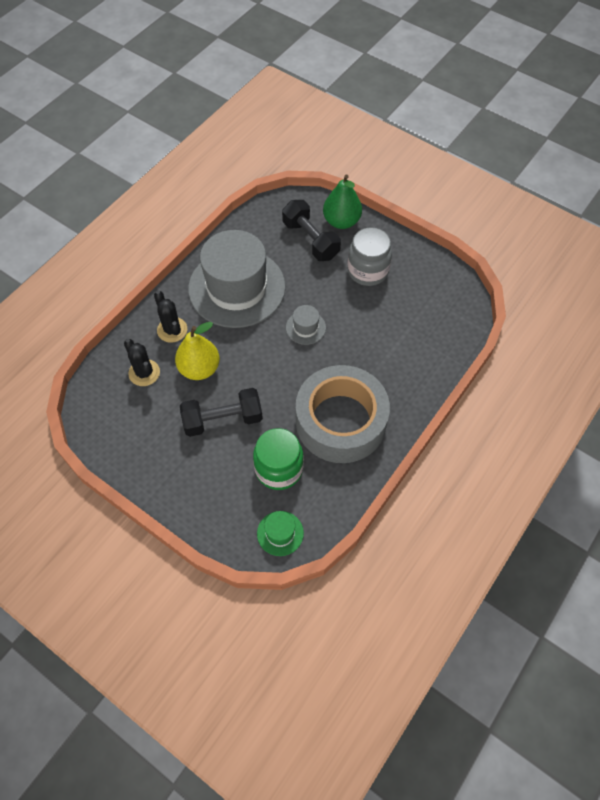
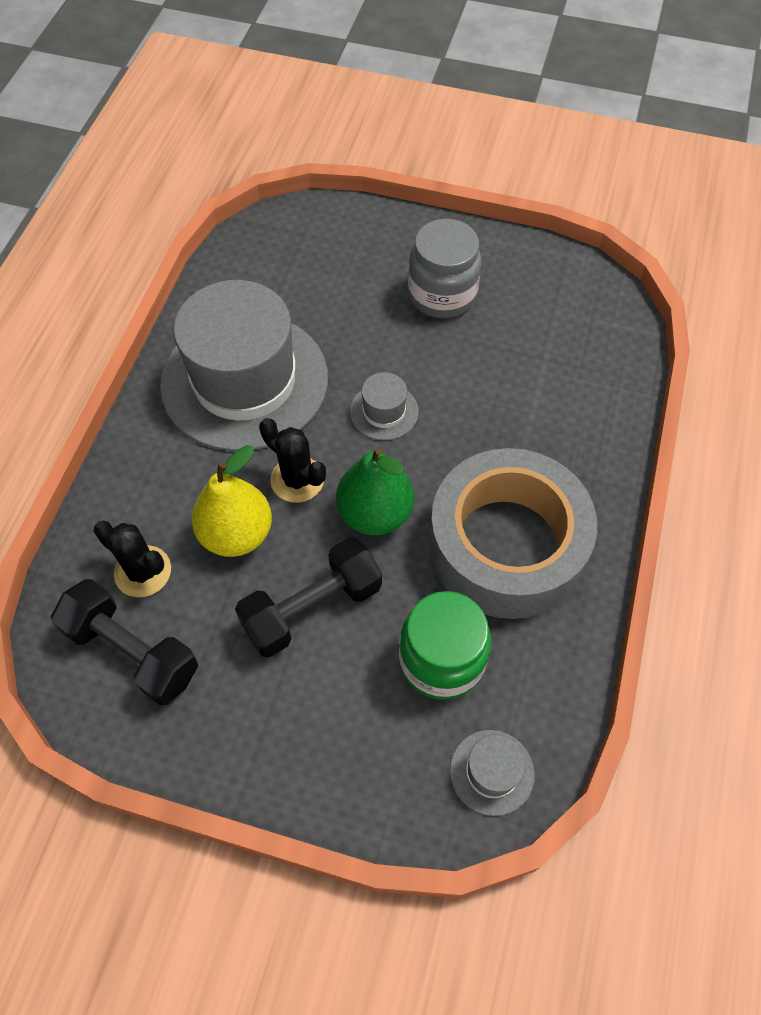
camera: 20 degrees left, 0 degrees up
(172, 330) = (163, 483): black cactus -> black cactus (297, 479)
(280, 533) = (492, 772): green hat -> grey hat
(310, 240) = (332, 272): black dumbbell -> black dumbbell (132, 651)
(341, 221) = (368, 231): green pear -> green pear (375, 513)

